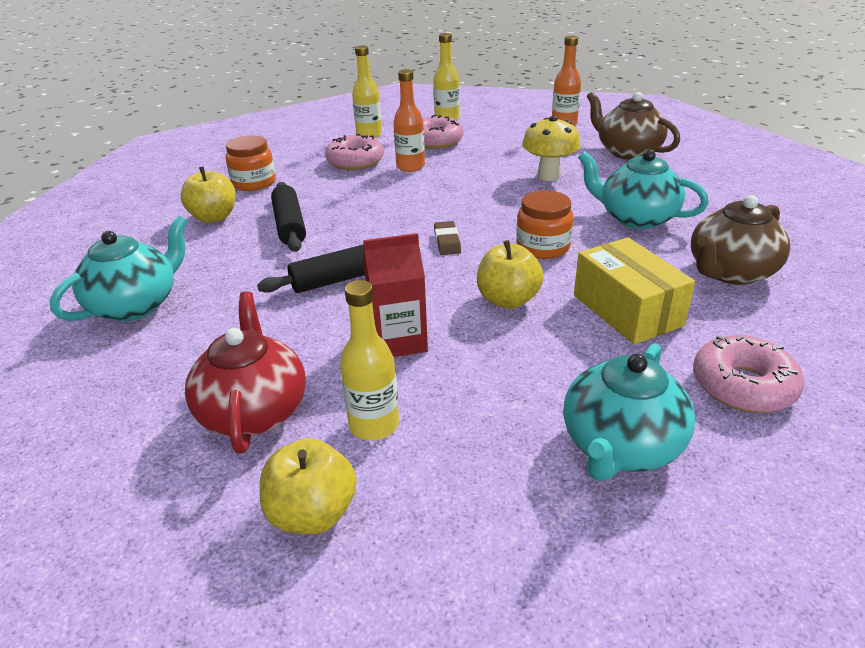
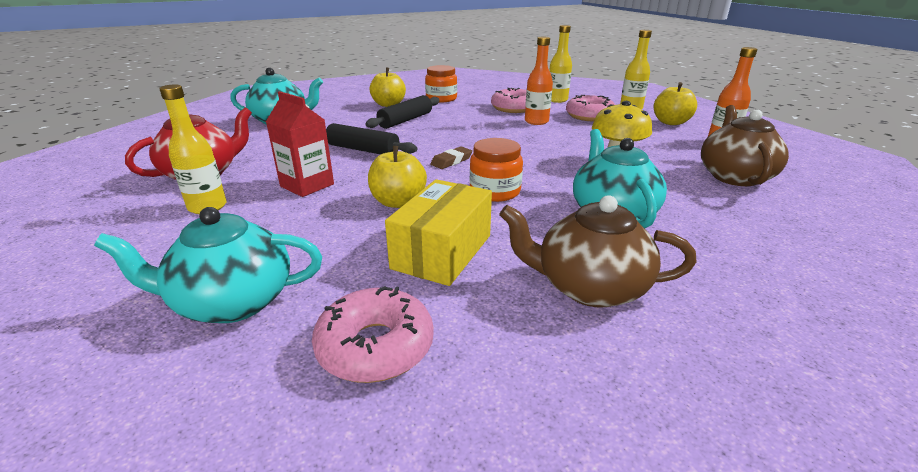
camera: 50 degrees right, 5 degrees down
(312, 513) = (112, 218): yellow apple -> yellow apple (670, 122)

